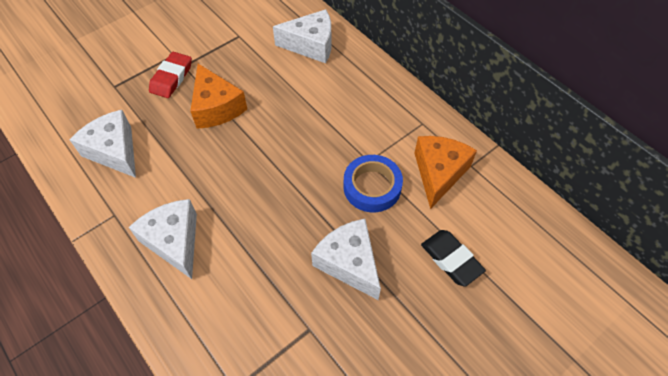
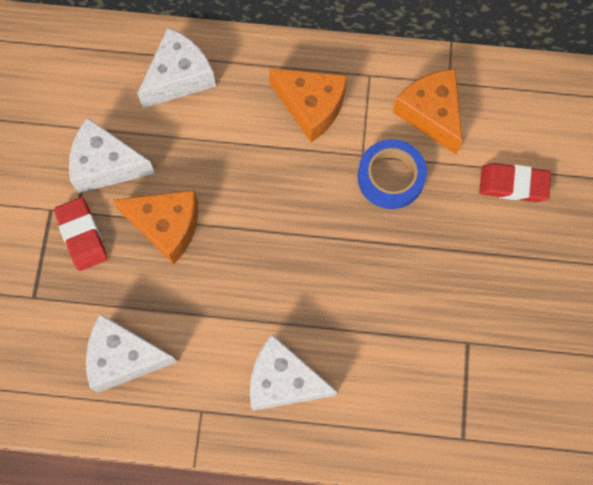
camera: 45 degrees left, 15 degrees up
(349, 263) = (442, 261): white cheese -> white cheese (106, 165)
(367, 112) = (311, 107): none -> orange cheese
(451, 259) = (513, 184): black eraser -> red eraser

